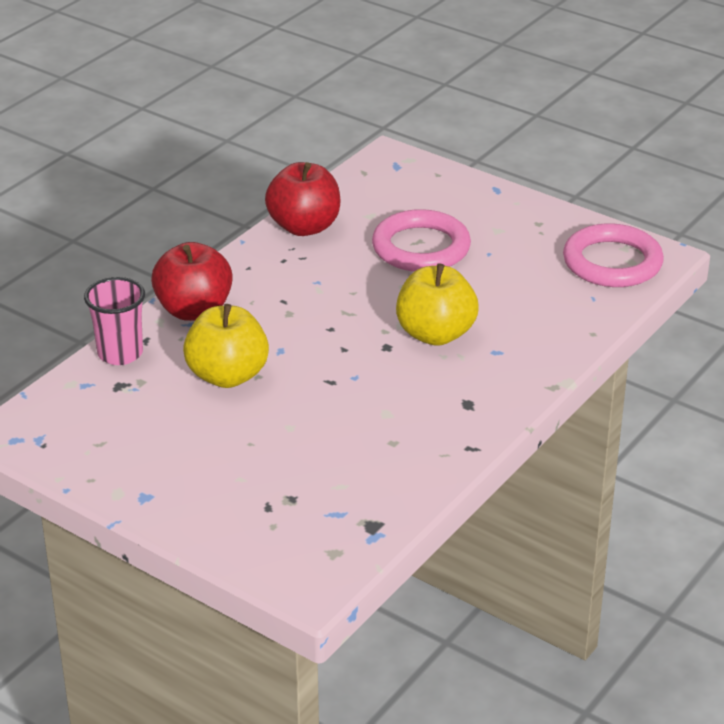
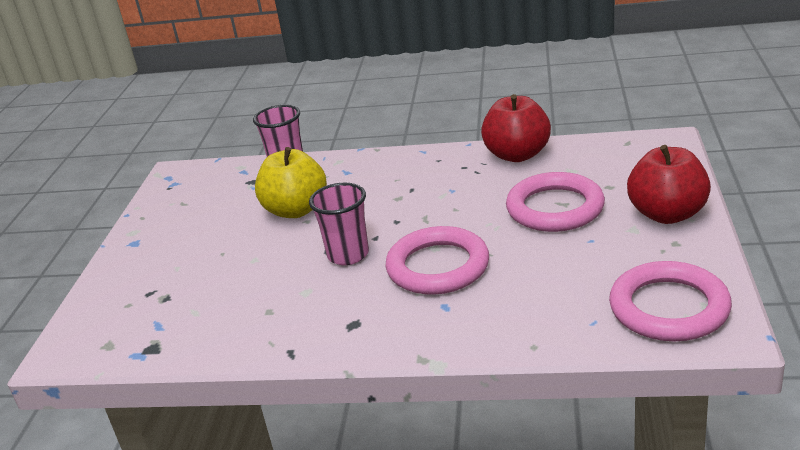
camera: 65 degrees right, 5 degrees down
(194, 310) = (363, 166): red apple -> red apple (667, 214)
(355, 372) = (348, 255): none -> pink cup
(435, 334) = (438, 267): yellow apple -> pink ring

